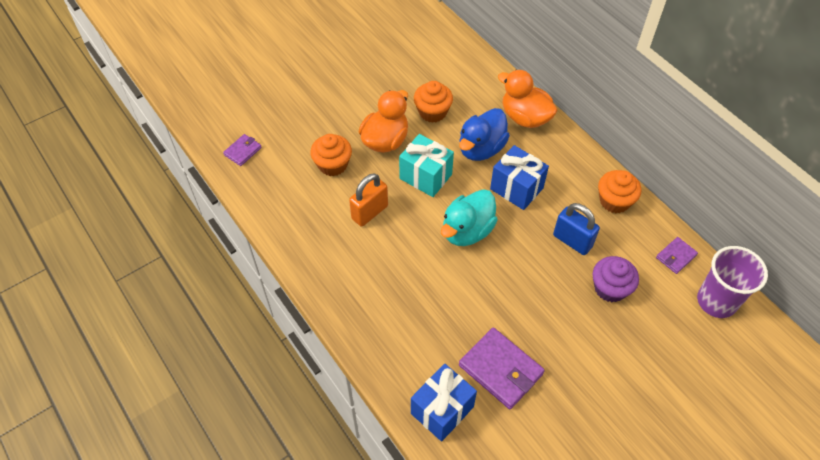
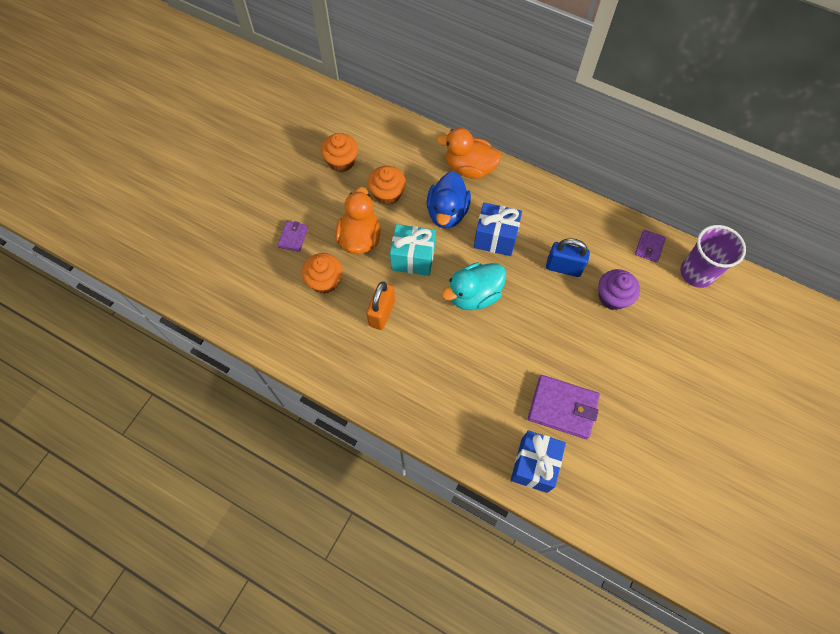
camera: 25 degrees left, 10 degrees up
(243, 151) = (234, 302): purple wallet -> purple wallet (293, 237)
(467, 231) = (474, 295): turquoise duck -> turquoise duck turned 45 degrees clockwise
(614, 201) = (579, 217): orange cupcake -> orange cupcake (341, 161)

